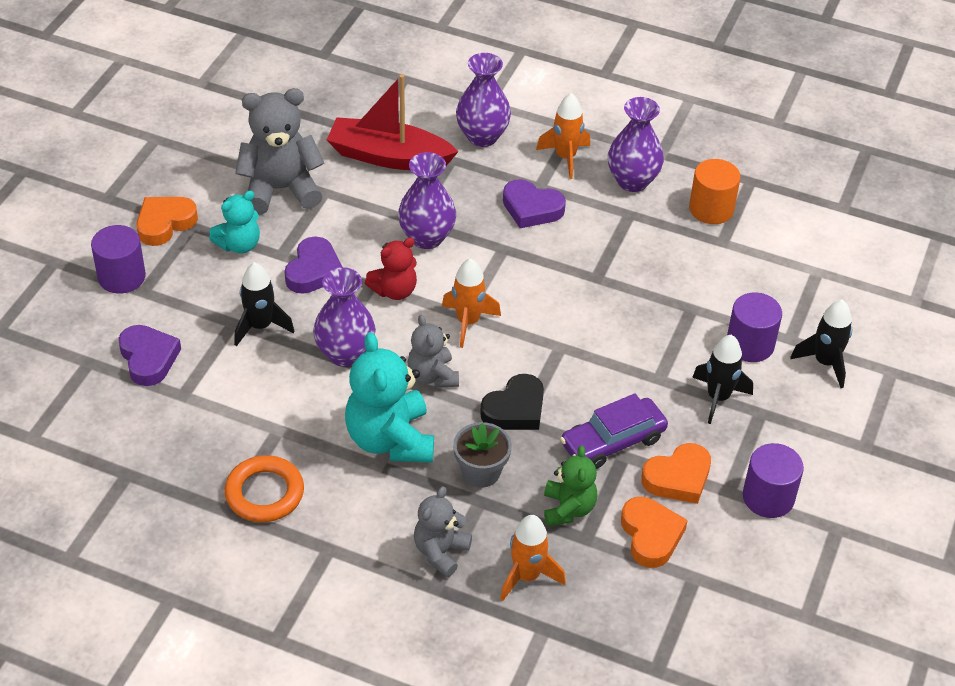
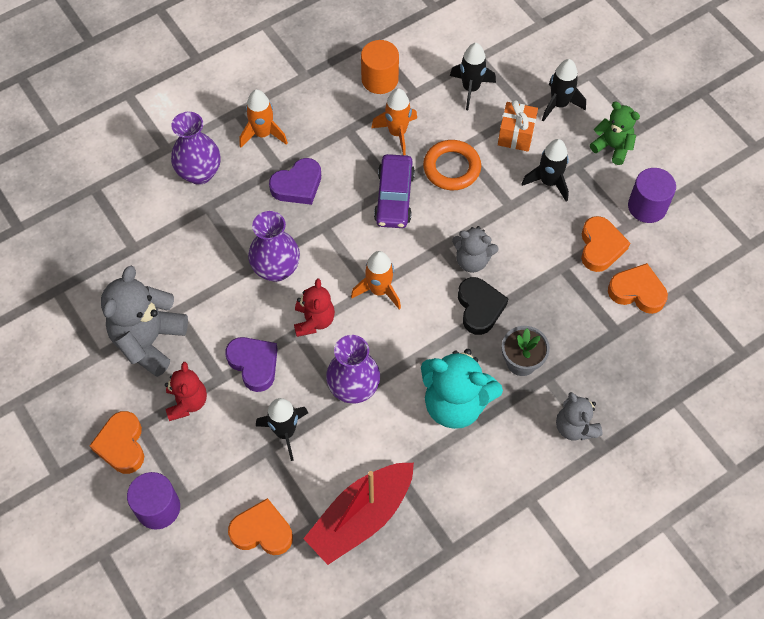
camera: 55 degrees left, 15 degrees up
(148, 358) = (262, 531): purple heart -> orange heart
(239, 245) = (187, 402): turquoise teddy bear -> red teddy bear
(264, 493) = (451, 515): orange ring -> orange ring (451, 168)
(388, 157) = (171, 246): red boat -> red boat (361, 517)
(432, 376) = (414, 342): grey teddy bear -> grey teddy bear (472, 260)
(527, 576) = (626, 385): orange rocket -> orange rocket (397, 133)
(568, 509) = (586, 327): green teddy bear -> green teddy bear (612, 147)
(613, 441) = (546, 266): purple car -> purple car (394, 197)
(632, 181) = (318, 108): purple vase -> none
(750, 344) = (516, 135): purple cylinder -> orange gift
(771, 282) = (471, 89): none -> black rocket

